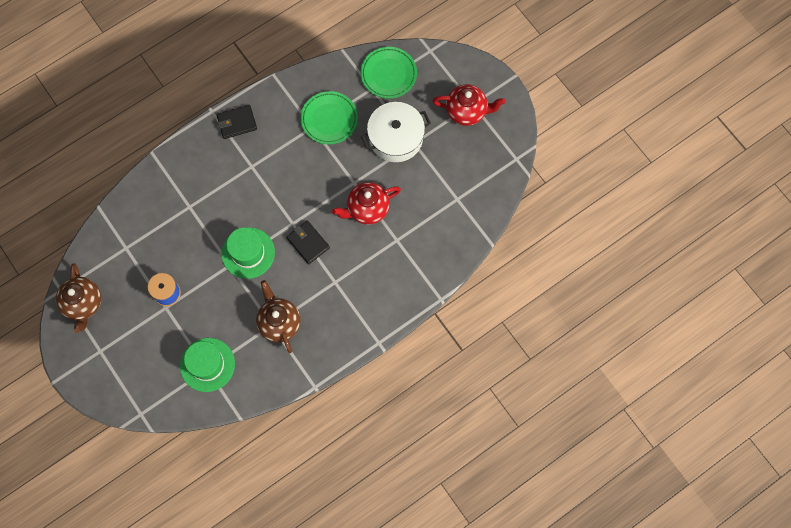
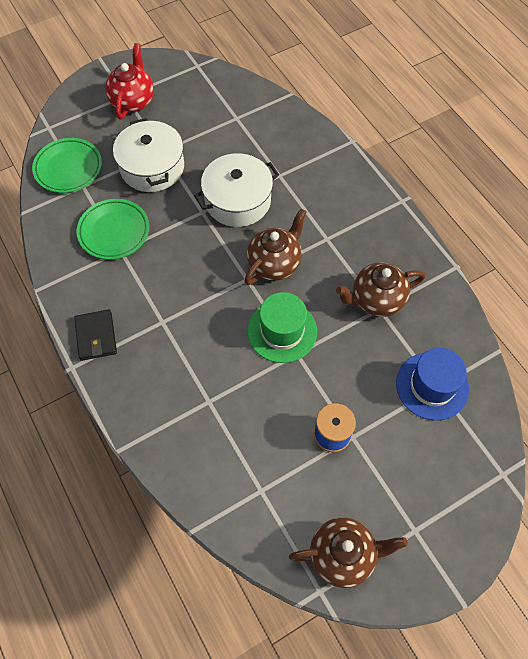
camera: 85 degrees left, 10 degrees down
(207, 364) = (432, 386): green hat -> blue hat
(308, 243) = (275, 263): black wallet -> brown teapot
(367, 209) = (238, 200): red teapot -> white pot

